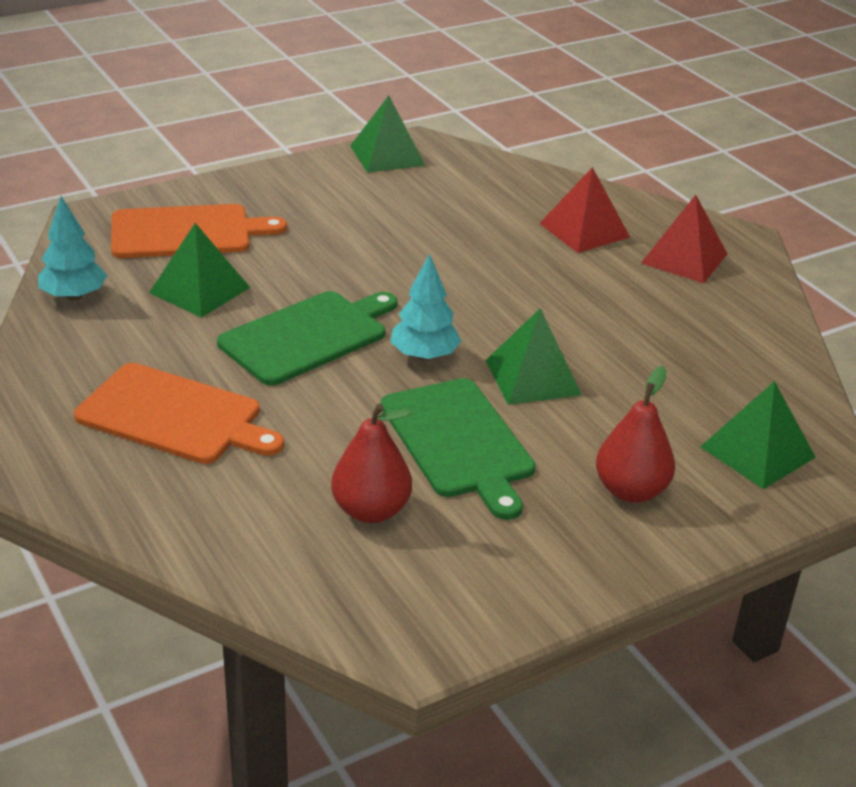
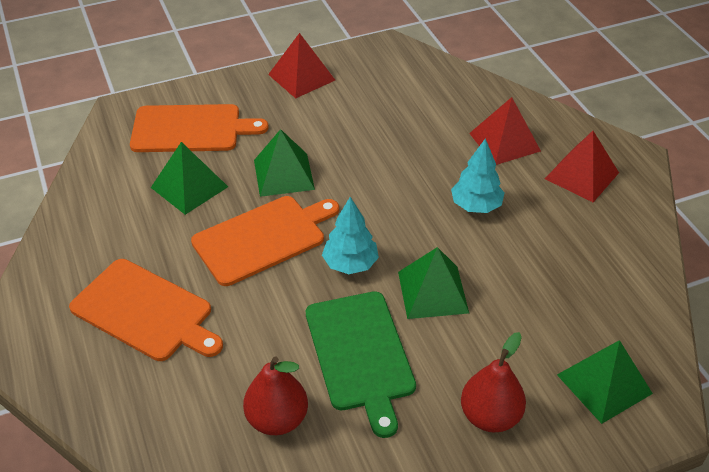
camera: 10 degrees right, 10 degrees up
(74, 296) = (94, 188): turquoise tree -> turquoise tree (476, 206)
(308, 336) = (263, 238): green cutting board -> orange cutting board
(316, 176) = (301, 77): none -> red pyramid
(387, 155) = (361, 58): green pyramid -> green pyramid (283, 174)

